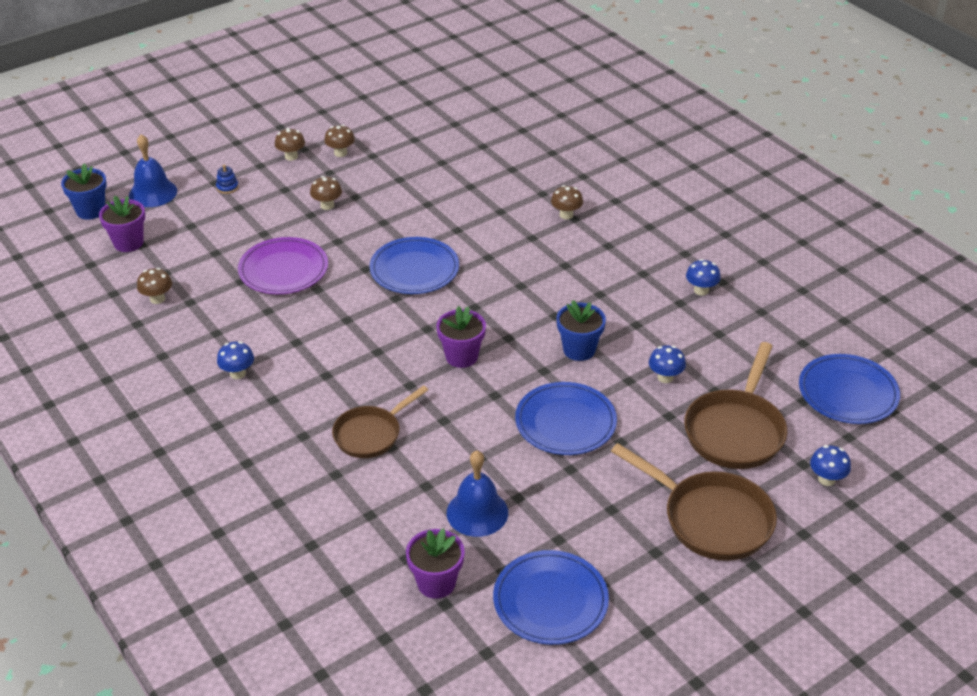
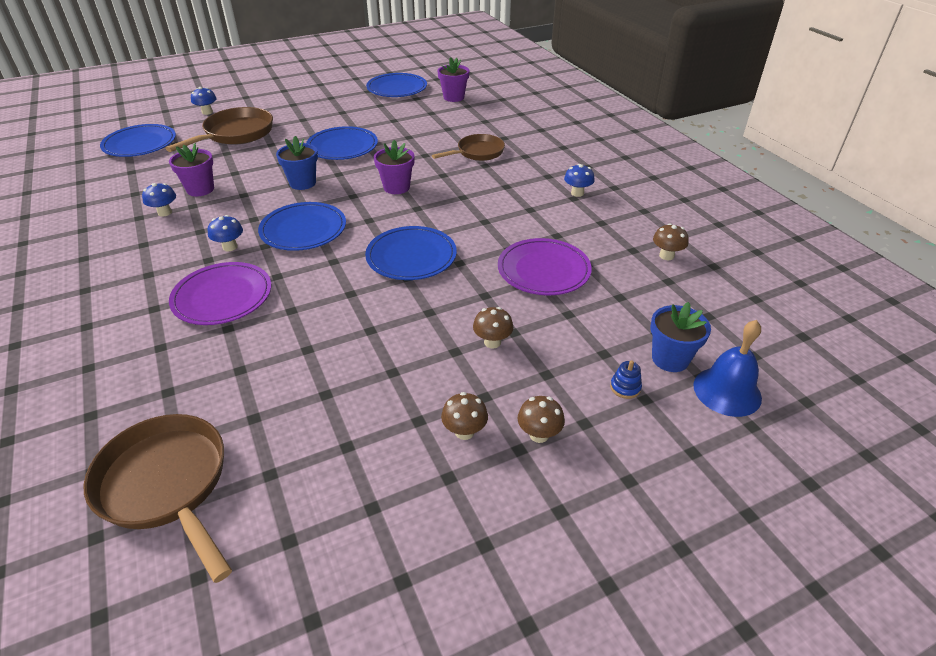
camera: 170 degrees left, 0 degrees up
(90, 211) = (798, 371): blue flower pot -> blue flower pot (670, 359)
(128, 243) = (725, 319): purple flower pot -> purple flower pot (200, 189)
(477, 512) = (421, 117): blue bell -> none
(537, 286) = (303, 230): none -> blue plate
(566, 215) = (222, 297): brown mushroom -> purple plate
(665, 377) = (254, 162): blue mushroom -> blue mushroom (230, 247)
(711, 519) = (289, 105): brown pan -> brown pan (167, 485)

